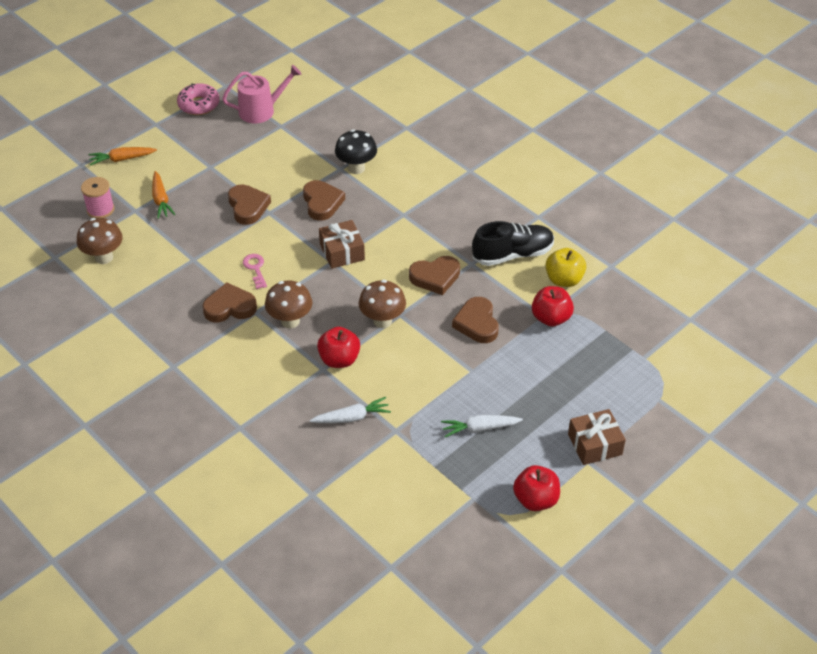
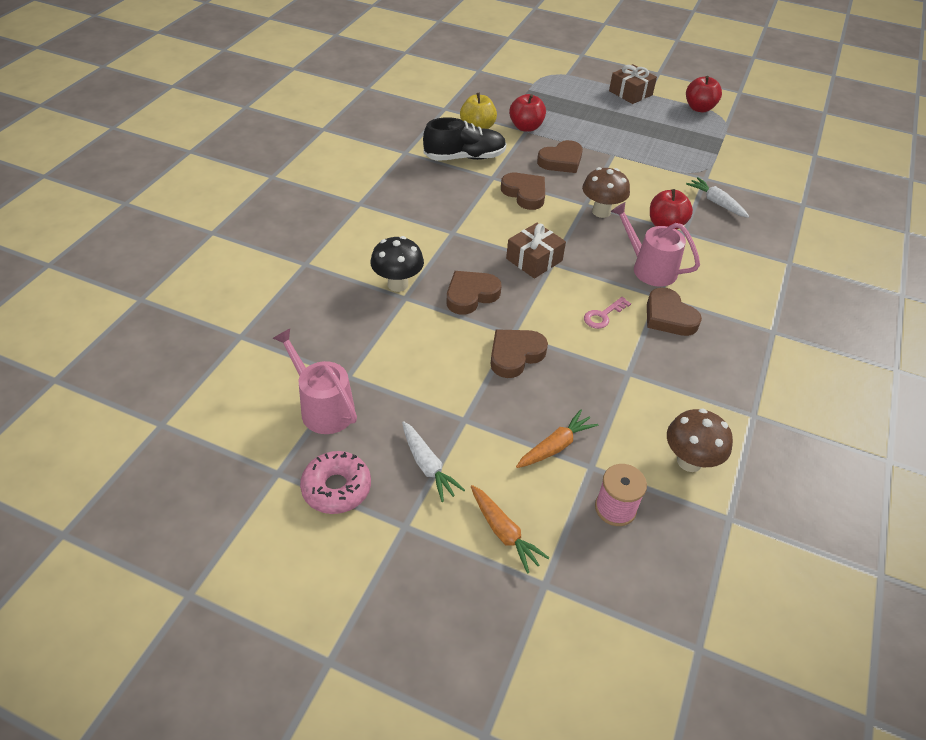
camera: 115 degrees left, 0 degrees up
(290, 321) = (649, 268): brown mushroom -> pink watering can
(480, 428) = (664, 140): white carrot -> white carrot (427, 466)
(513, 254) = (465, 157): black shoe -> black shoe turned 120 degrees clockwise

